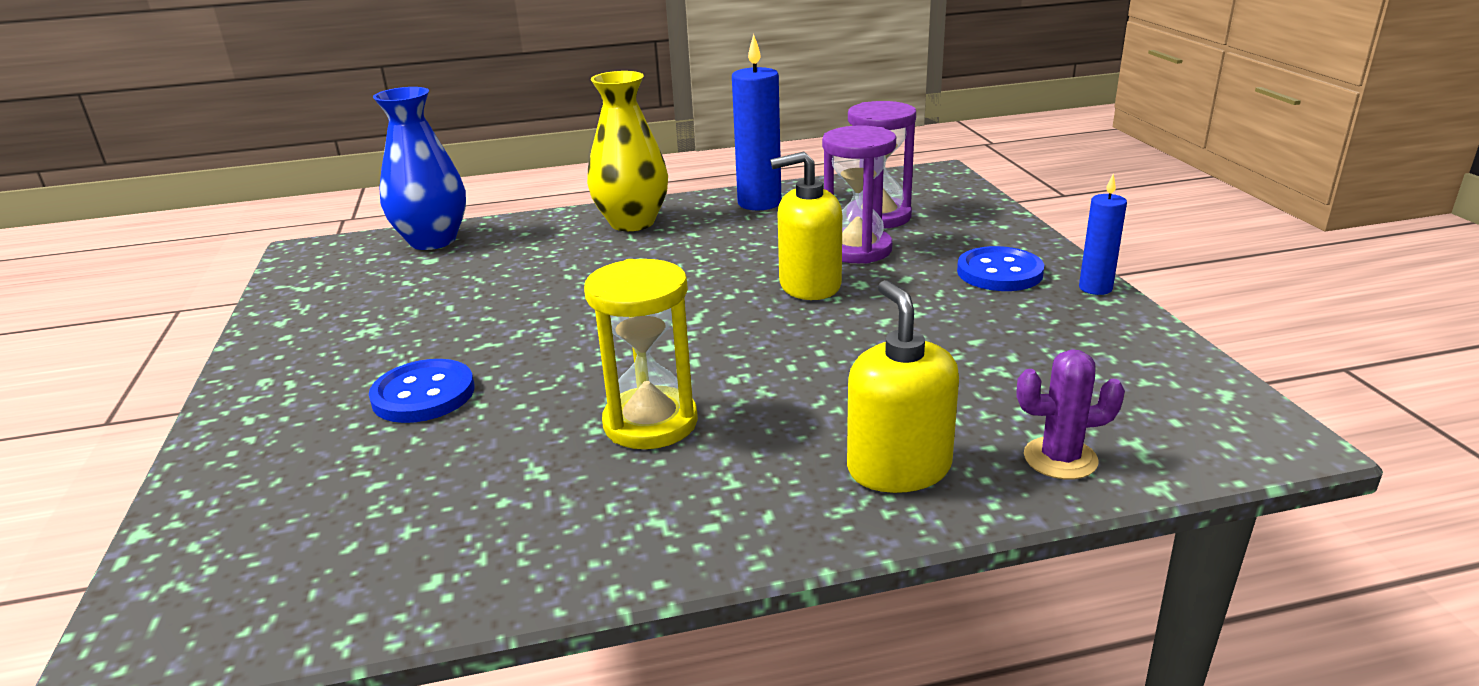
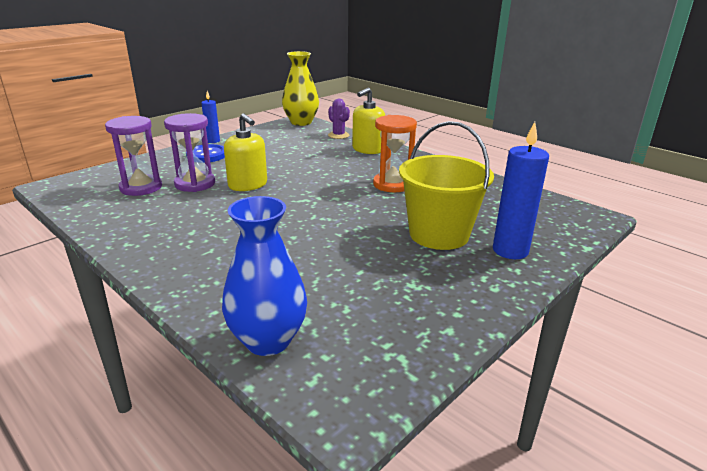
camera: 125 degrees left, 0 degrees up
(423, 394) = (439, 234): blue button -> yellow bucket
(632, 222) = (181, 259): yellow vase -> yellow vase (301, 122)
(650, 423) = (392, 184): yellow hourglass -> orange hourglass
(759, 203) = (123, 225): blue candle -> blue candle (510, 251)

